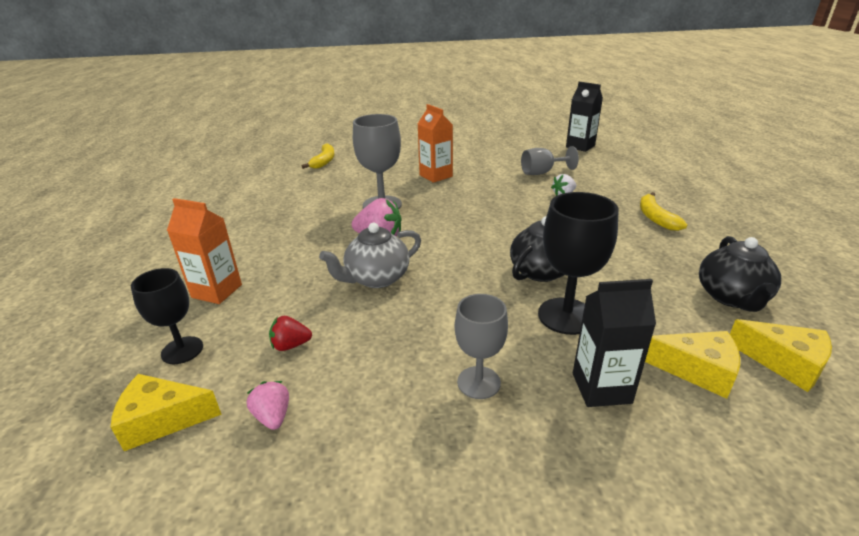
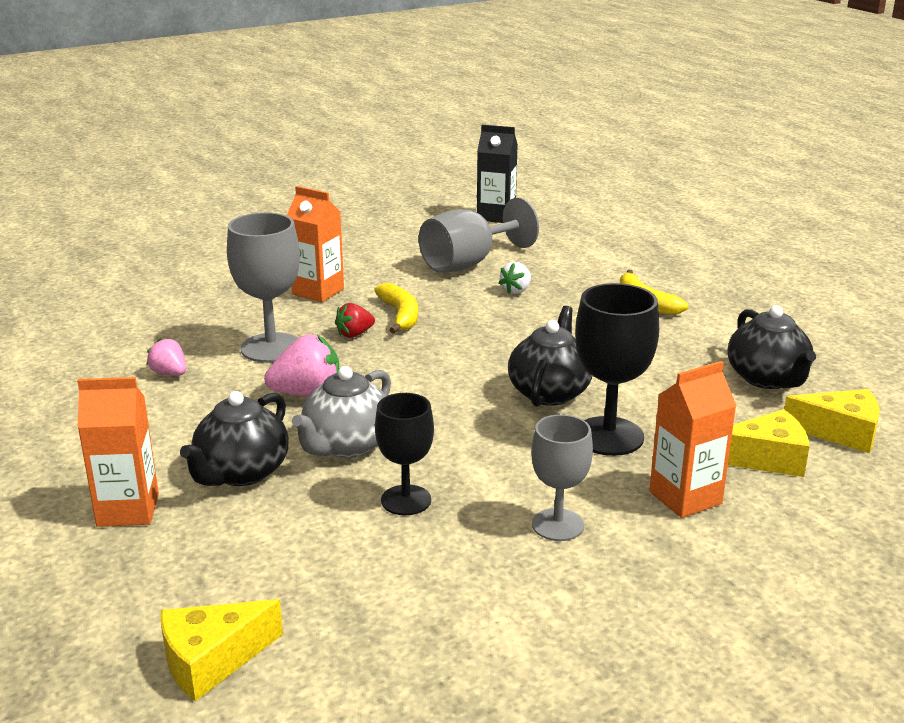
camera: 25 degrees left, 5 degrees down
(182, 350) = (155, 587): black goblet -> black goblet (406, 500)
(273, 416) = (349, 618): pink strawberry -> pink strawberry (169, 373)
(291, 345) = (301, 545): red strawberry -> red strawberry (354, 334)
(299, 282) = (241, 472): none -> black teapot
(324, 161) = (113, 296): yellow banana -> yellow banana (400, 315)
(542, 172) = (468, 263): grey goblet -> grey goblet, size x1.51
(601, 388) = (685, 498): black carton -> orange carton

